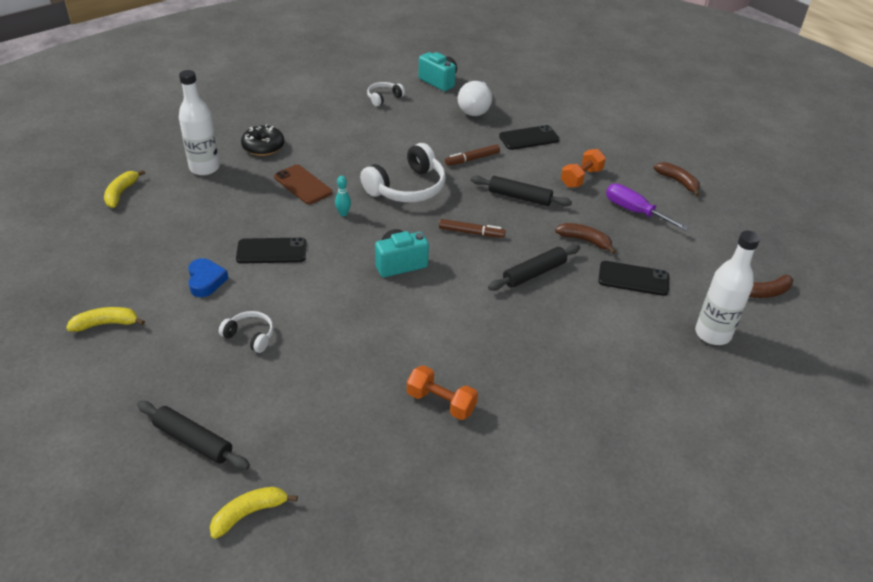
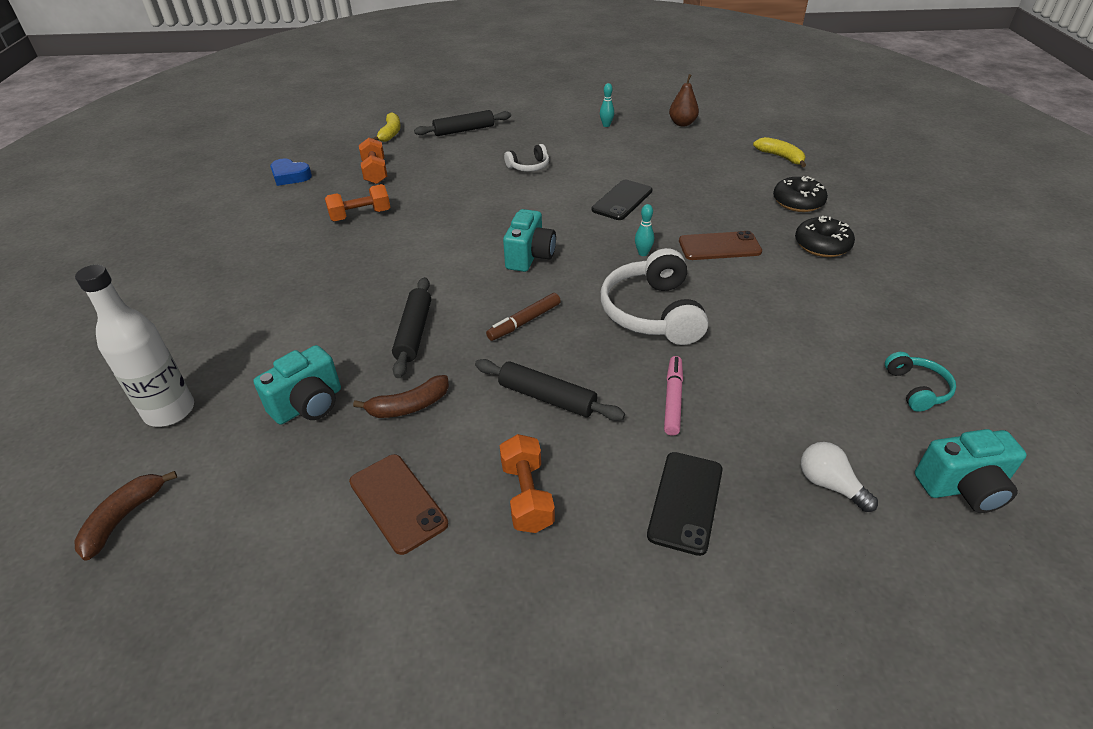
camera: 130 degrees right, 0 degrees up
(71, 271) = (682, 124): none -> brown pear
(106, 324) = (606, 125): yellow banana -> turquoise bowling pin
(204, 168) = (798, 202): white bottle -> black donut
(206, 281) = (614, 165): blue heart -> blue heart (290, 176)
(356, 453) = (375, 172): none -> orange dumbbell
(383, 98) = (917, 389): white headphones -> turquoise headphones
(472, 159) = (673, 399): brown marker -> pink marker
(475, 108) = (829, 485): white light bulb -> white light bulb, size x0.63
(519, 197) = (547, 397): black rolling pin -> black rolling pin turned 60 degrees clockwise
(633, 279) = (309, 405): black phone -> turquoise camera
(634, 211) = (397, 503): purple screwdriver -> brown phone
(678, 182) = (391, 635): brown banana -> none

